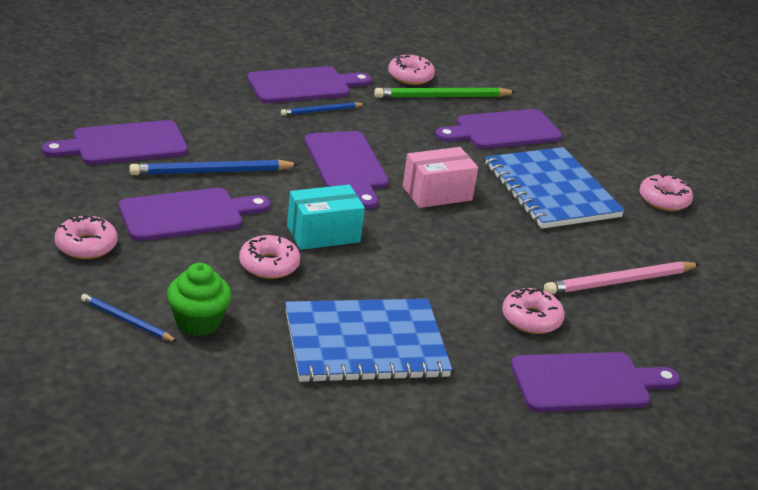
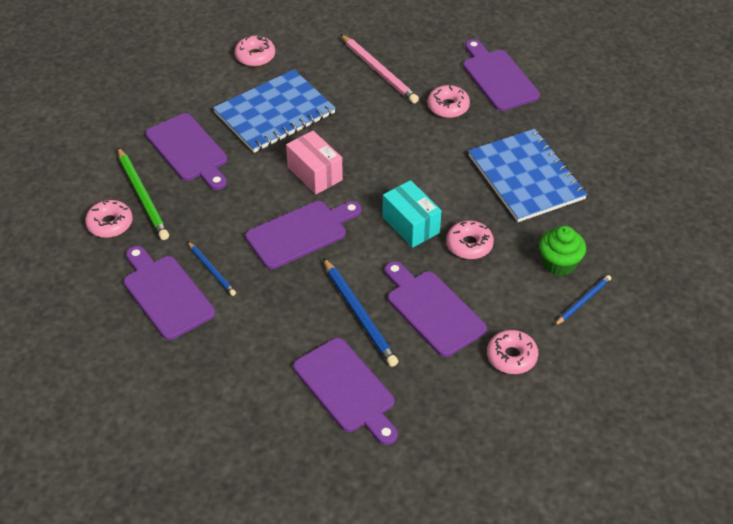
camera: 100 degrees left, 15 degrees up
(126, 321) = (583, 301): blue pencil -> blue pencil turned 150 degrees counterclockwise

